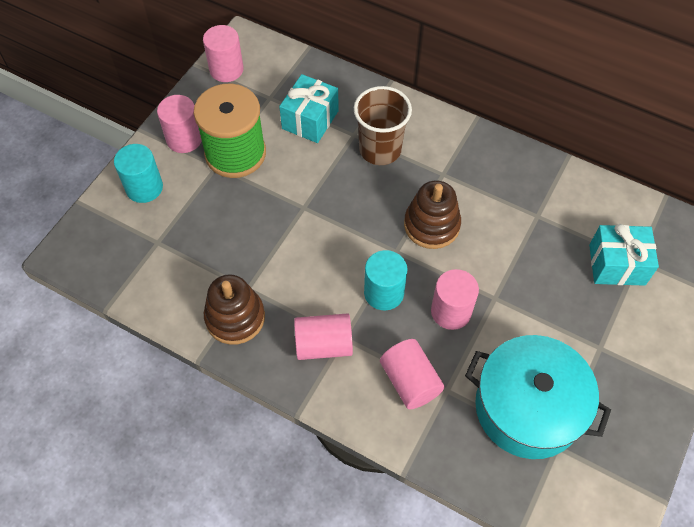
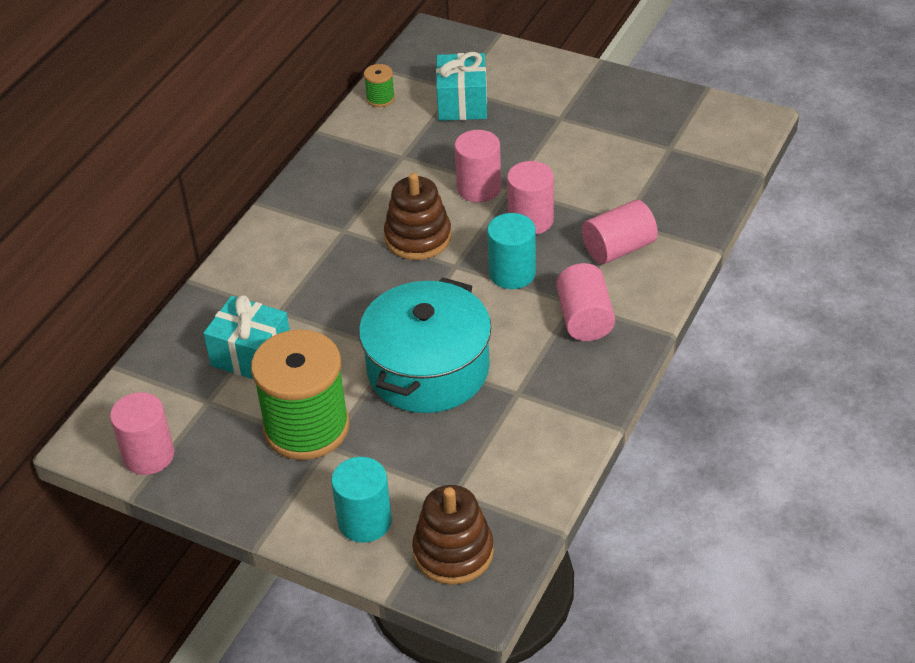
camera: 90 degrees left, 15 degrees down
(184, 139) = (278, 488): pink cylinder -> pink cylinder (479, 188)
(235, 317) = (559, 400): brown stacking toy -> brown stacking toy (453, 552)
(380, 149) = (305, 286): brown cup -> none
(528, 407) = (633, 166): turquoise pot -> turquoise pot (428, 369)
(618, 200) = (380, 98): none -> green spool

